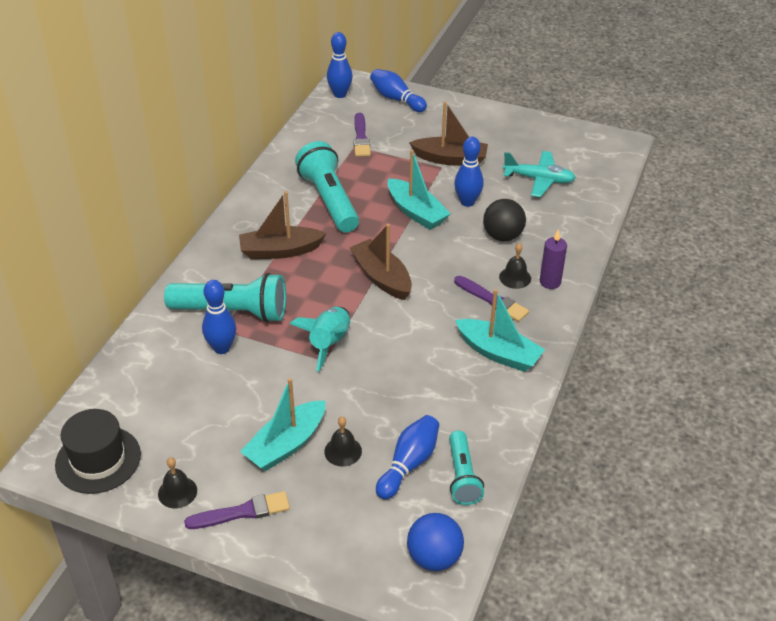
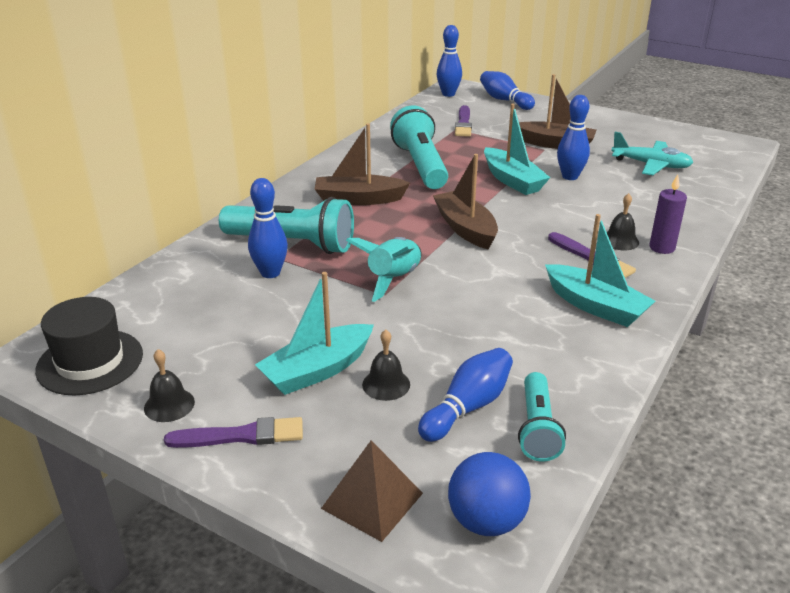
camera: 10 degrees right, 10 degrees down
(351, 553) = (372, 500): none -> brown pyramid
(502, 236) = (607, 205): black ball -> none

